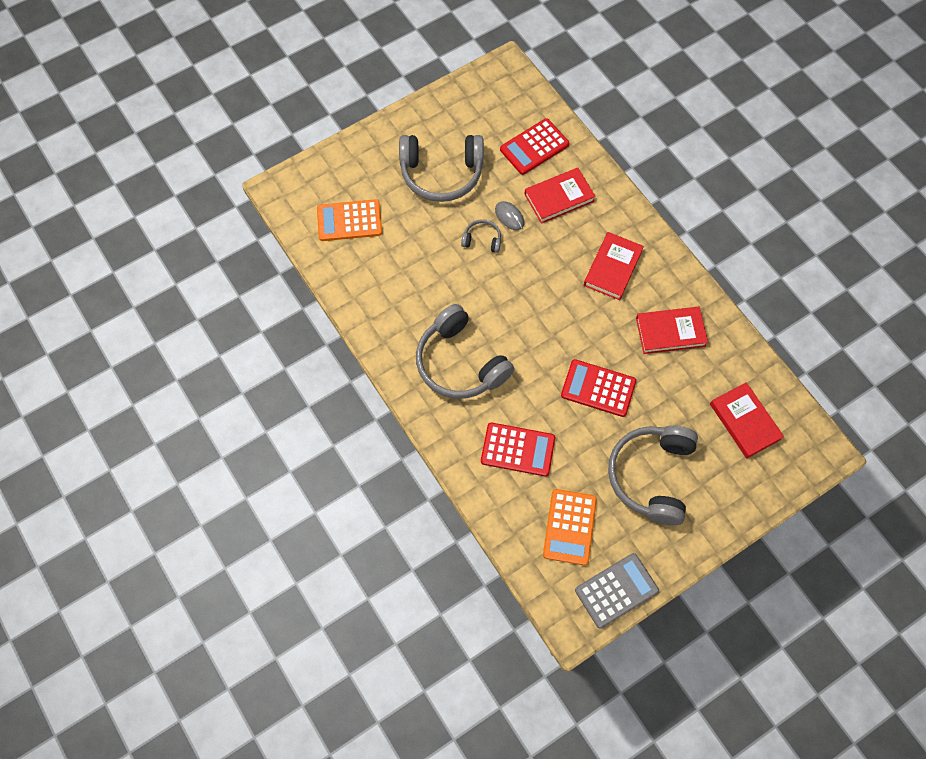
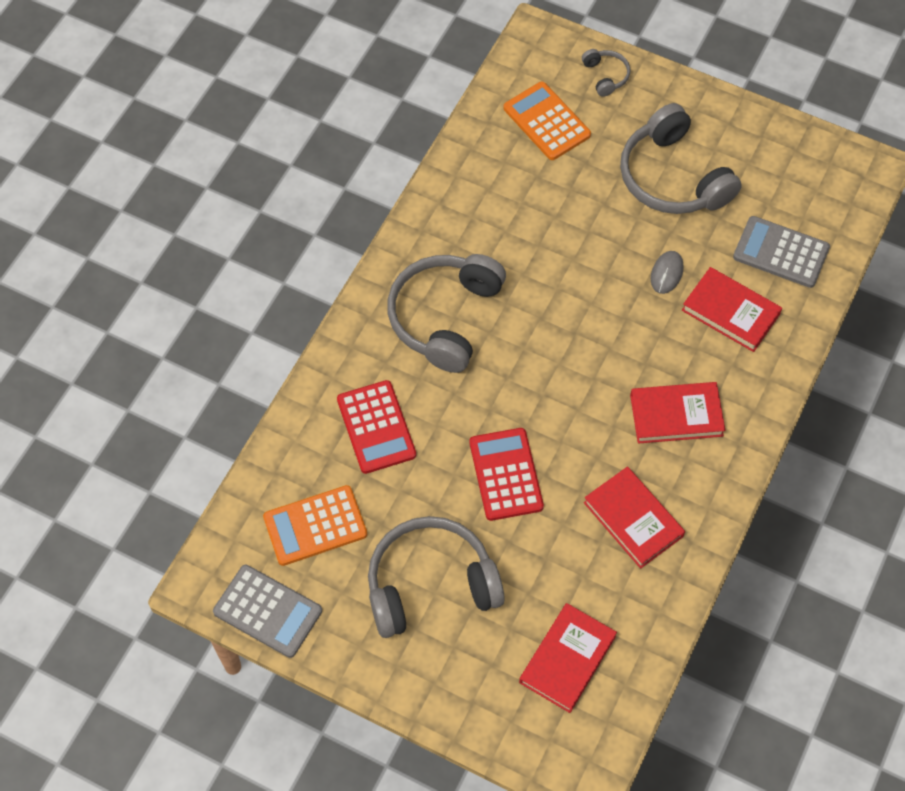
camera: 60 degrees right, 5 degrees down
(482, 240) = (616, 261): grey headphones -> grey headphones (605, 76)
(534, 147) = (781, 253): red calculator -> grey calculator

